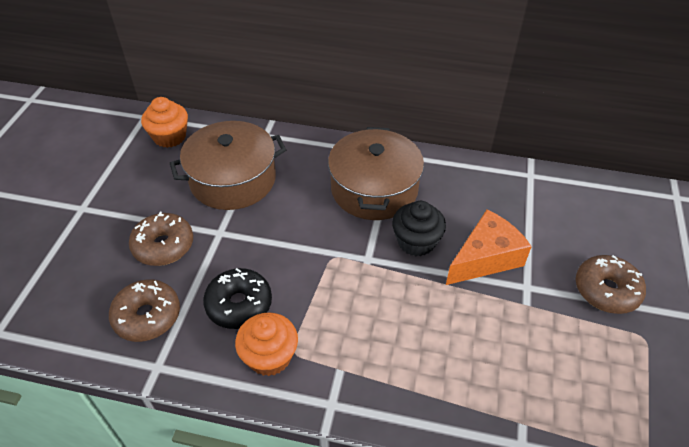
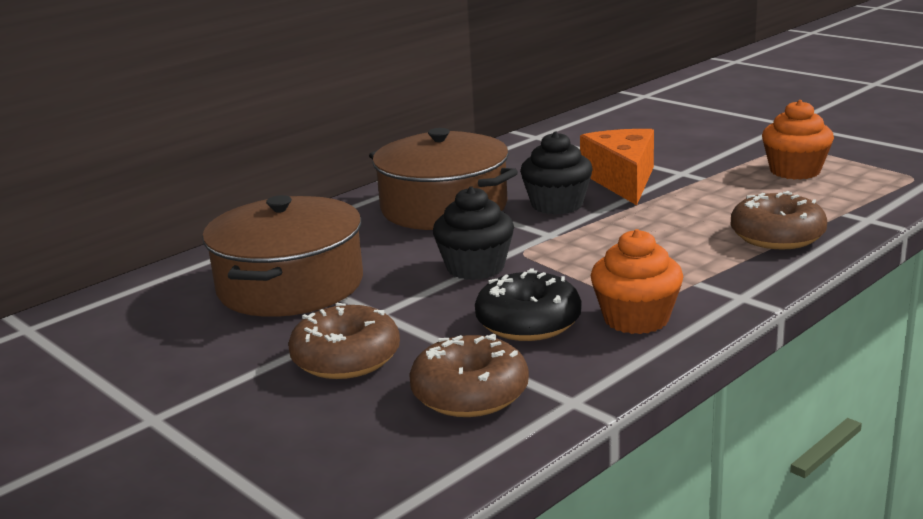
camera: 55 degrees left, 25 degrees down
(170, 137) = (116, 315): orange cupcake -> orange cupcake (795, 171)
(297, 246) = (475, 267): none -> black cupcake
(606, 290) = (722, 145): brown donut -> brown donut (777, 236)

